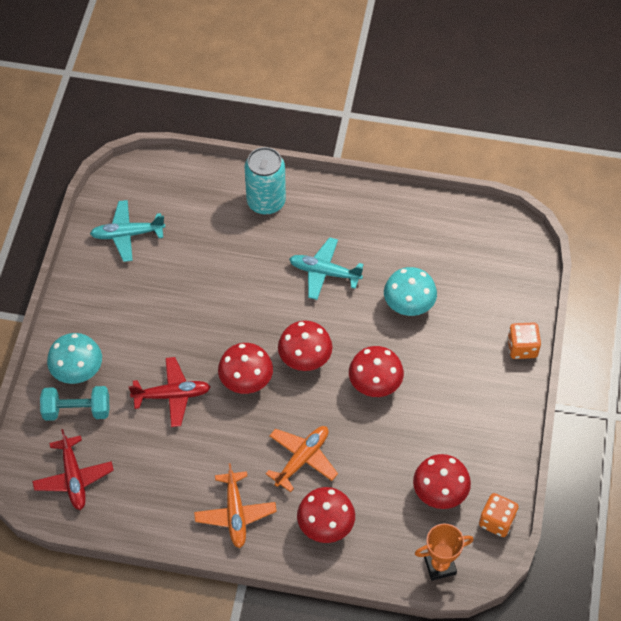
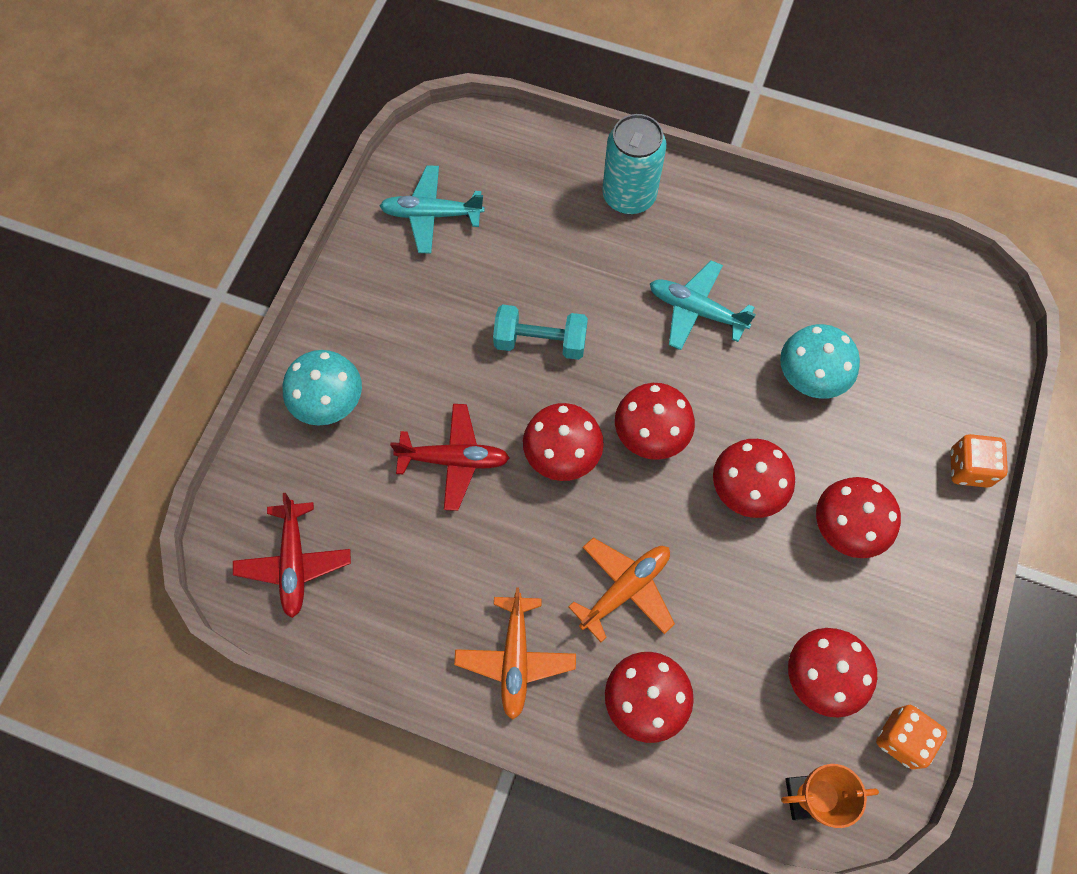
camera: 10 degrees right, 10 degrees up
(77, 410) = (317, 461): turquoise dumbbell -> turquoise dumbbell (540, 342)
(445, 397) = (847, 527): none -> red mushroom

